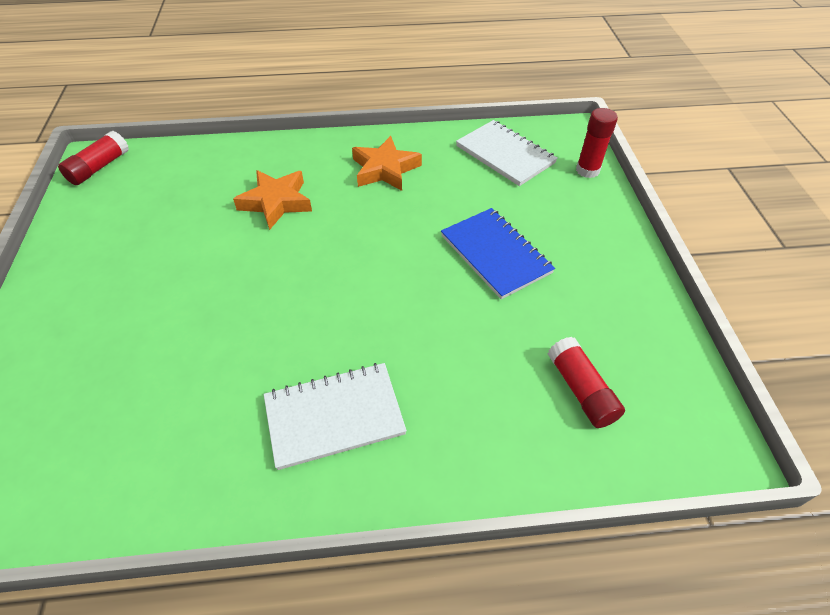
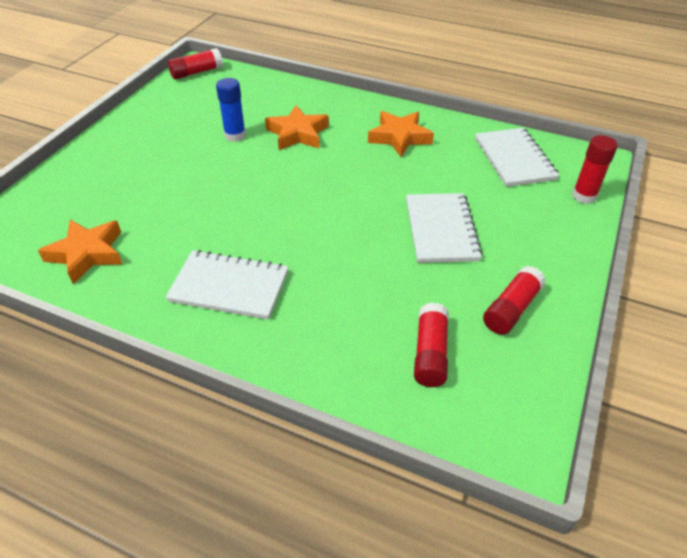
camera: 30 degrees right, 5 degrees down
(127, 459) = (87, 254): none -> orange star
(206, 230) = (235, 135): none -> blue glue stick
(495, 254) = (441, 229): blue notebook -> white notebook
(612, 309) = (511, 309): none -> red glue stick

